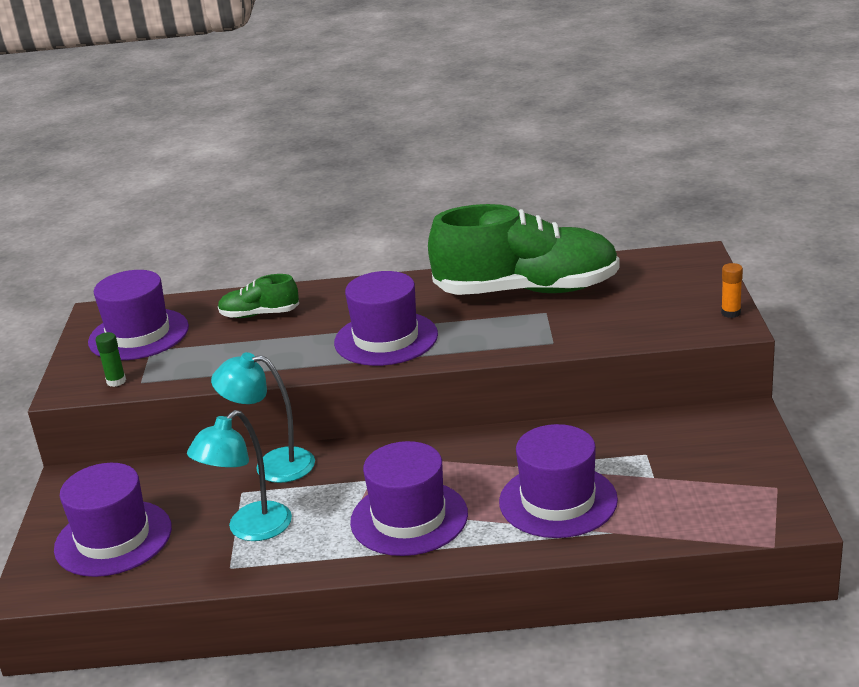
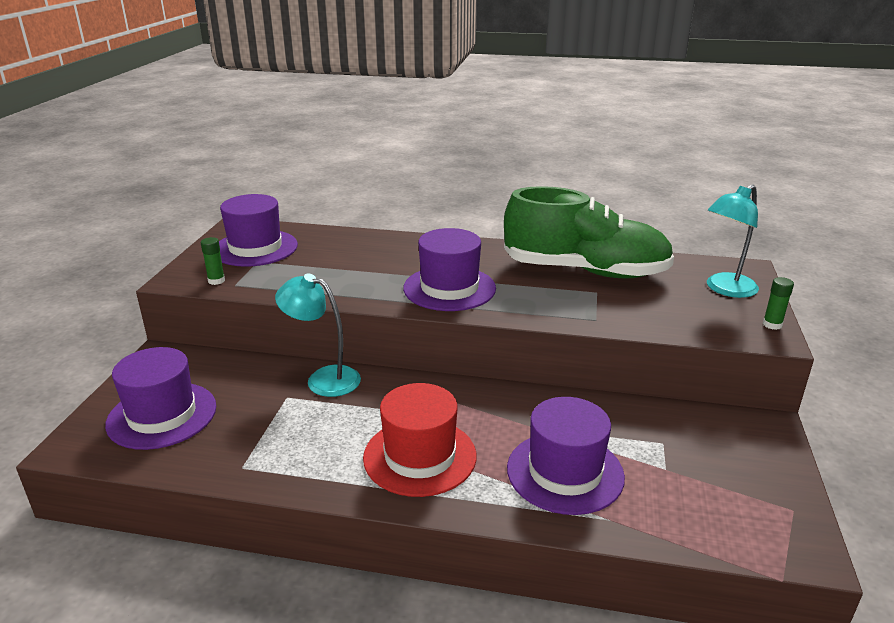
camera: 10 degrees right, 0 degrees up
(250, 529) = (277, 434): turquoise lamp -> turquoise lamp (725, 289)
(259, 314) = (356, 250): green shoe -> none
(409, 518) = (420, 456): purple hat -> red hat
(731, 313) = (772, 325): orange glue stick -> green glue stick

